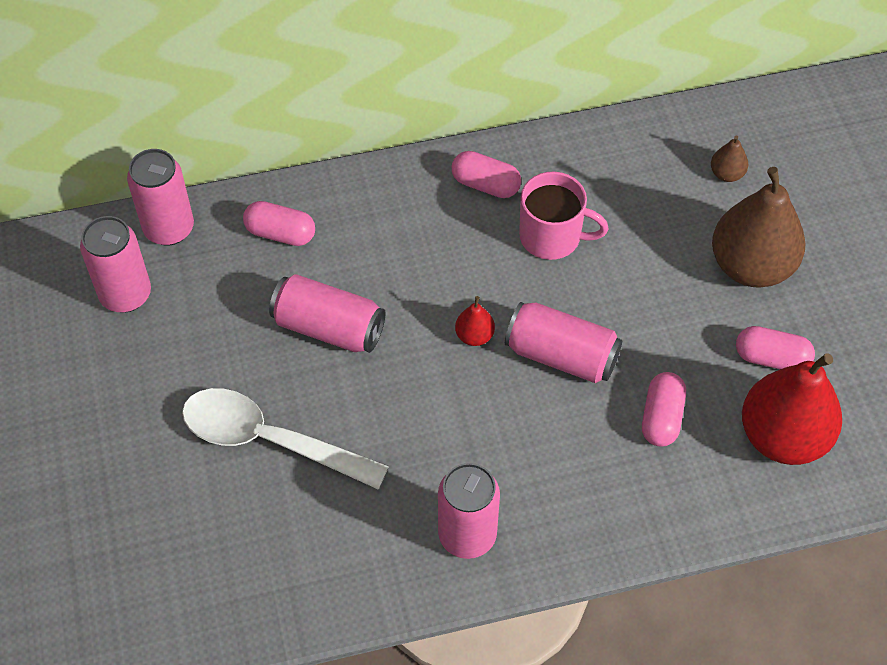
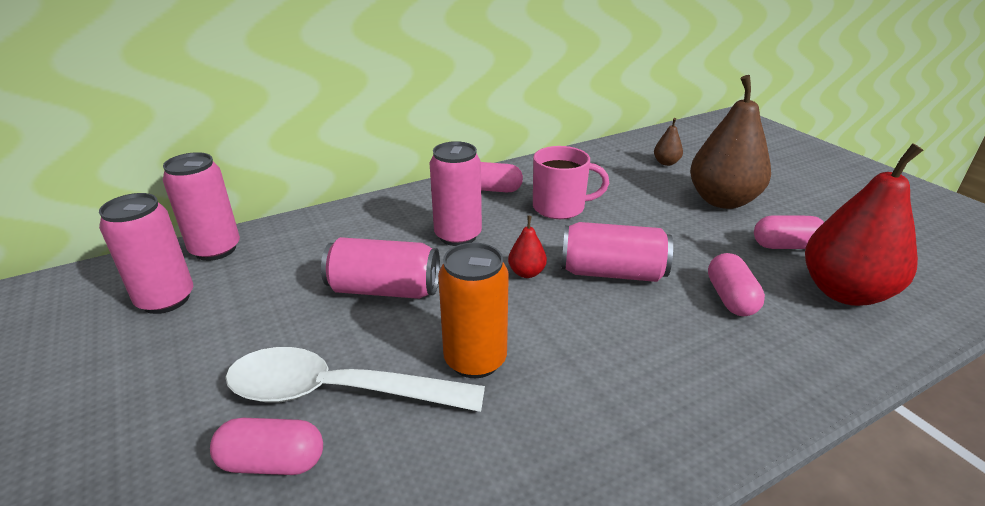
camera: 15 degrees left, 25 degrees down
(280, 233) = (325, 237): pink capsule -> pink capsule (272, 462)
(390, 434) = (475, 360): none -> orange can
(467, 535) = (603, 439): pink can -> pink can (458, 236)

